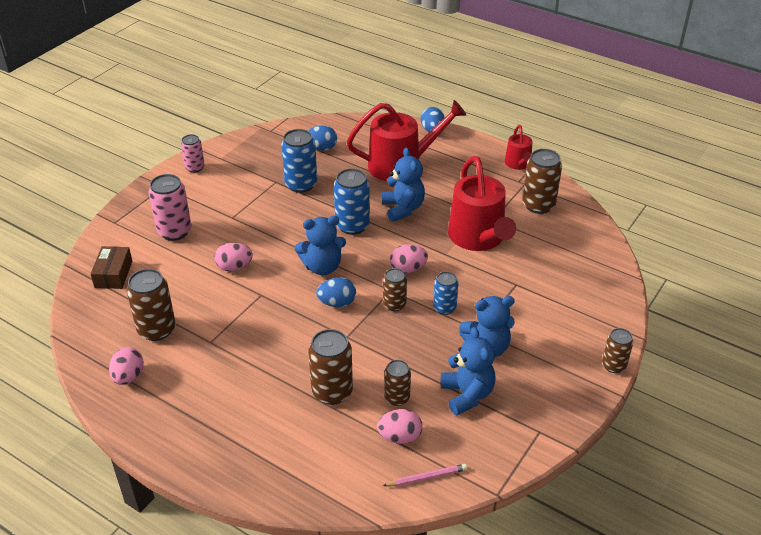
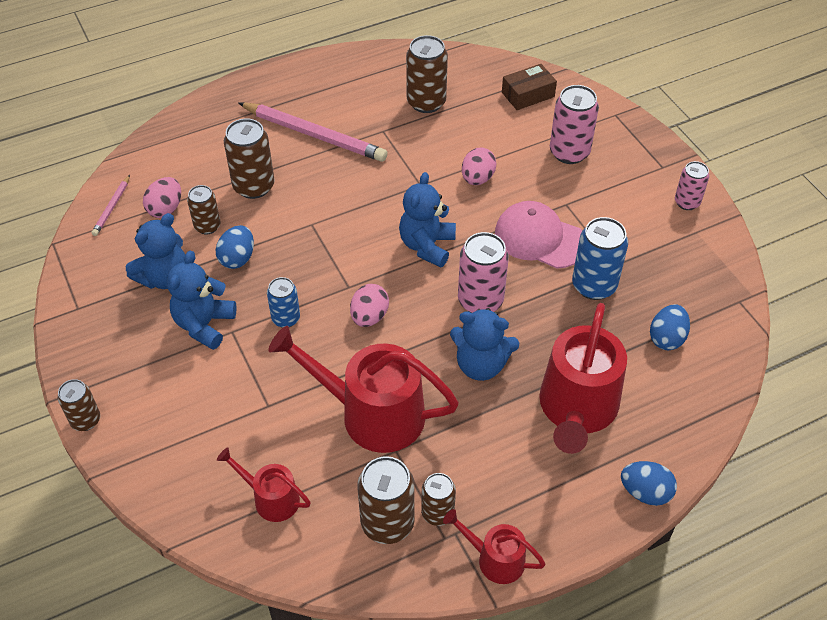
camera: 120 degrees right, 10 degrees up
(113, 274) = (528, 94): brown box -> brown box turned 60 degrees counterclockwise
(128, 377) = (380, 72): pink egg -> none
(243, 383) = (314, 135): none -> pink pencil
(275, 218) = (539, 238): none -> pink cap
(337, 303) = (363, 235): blue egg -> blue egg (237, 258)
(352, 226) = (480, 301): blue can -> pink can
(394, 304) = (324, 279): brown can -> brown can (437, 513)
(467, 394) = (164, 277): blue teddy bear -> blue teddy bear turned 60 degrees counterclockwise
(571, 253) = (271, 498): none -> red watering can

